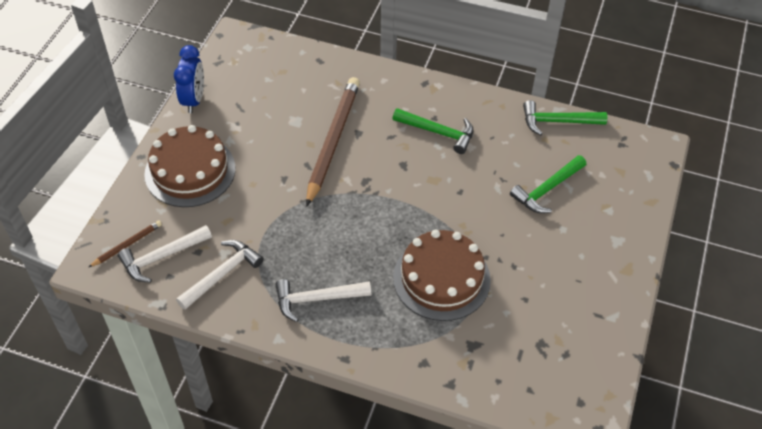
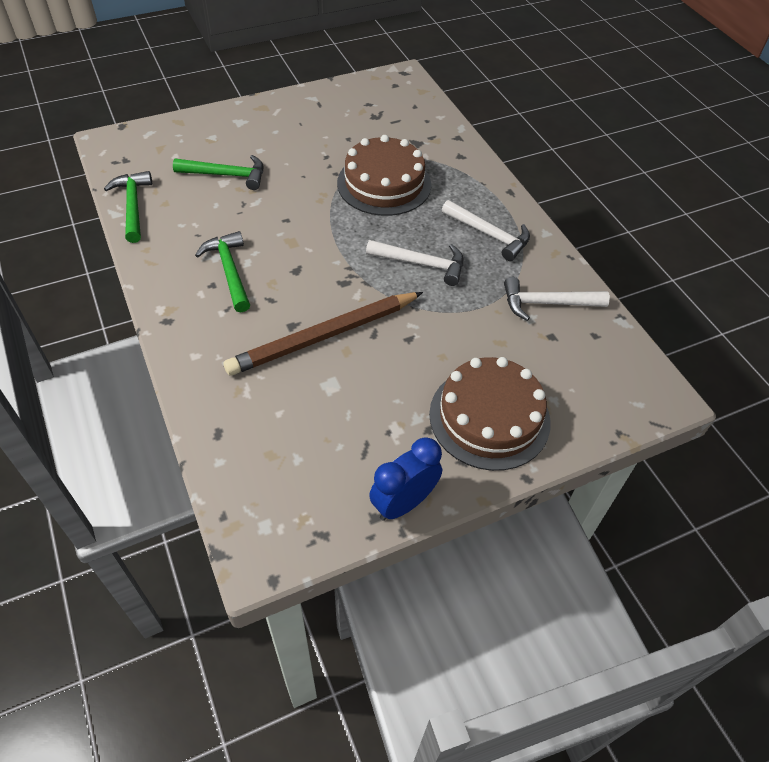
camera: 135 degrees left, 0 degrees up
(127, 245) = (614, 391): brown pencil -> none
(162, 257) = (589, 355): white hammer -> white hammer (422, 264)
(557, 121) = (133, 206): green hammer -> green hammer turned 150 degrees counterclockwise

